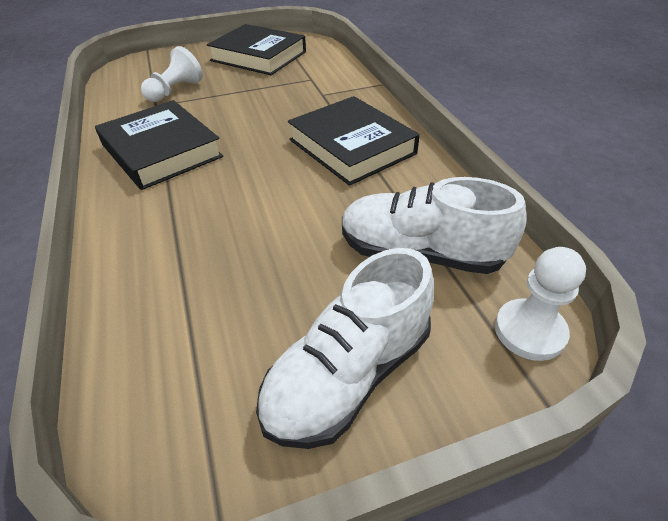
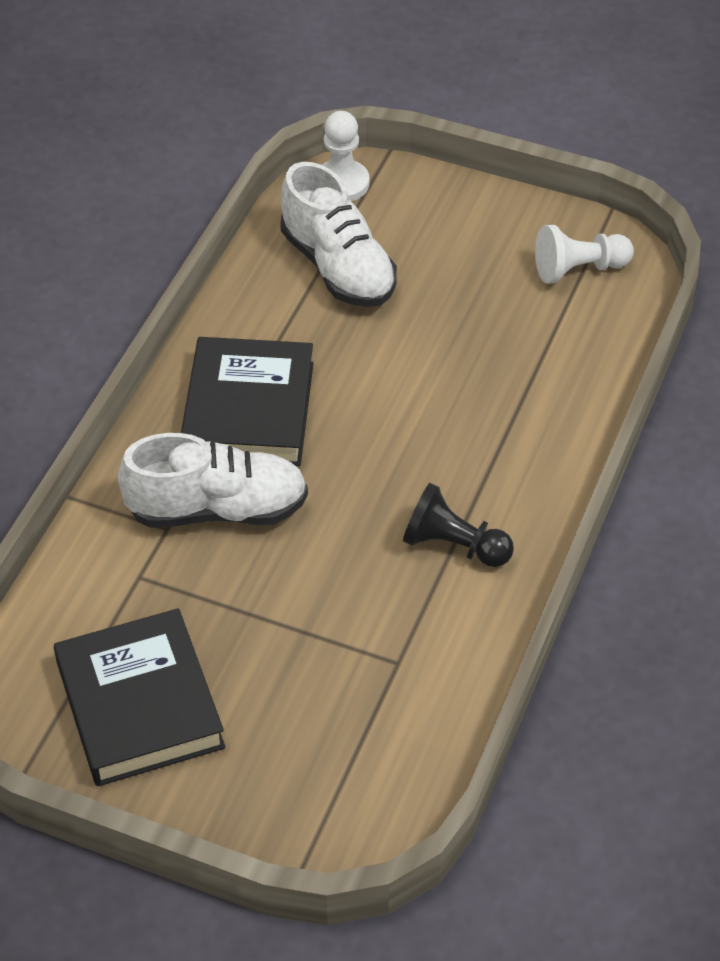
camera: 140 degrees left, 5 degrees up
(161, 151) = (454, 545): black book -> black pawn
(175, 91) = (346, 683): white pawn -> white pawn (579, 269)
(348, 374) = (480, 231): white shoe -> white shoe (217, 509)

